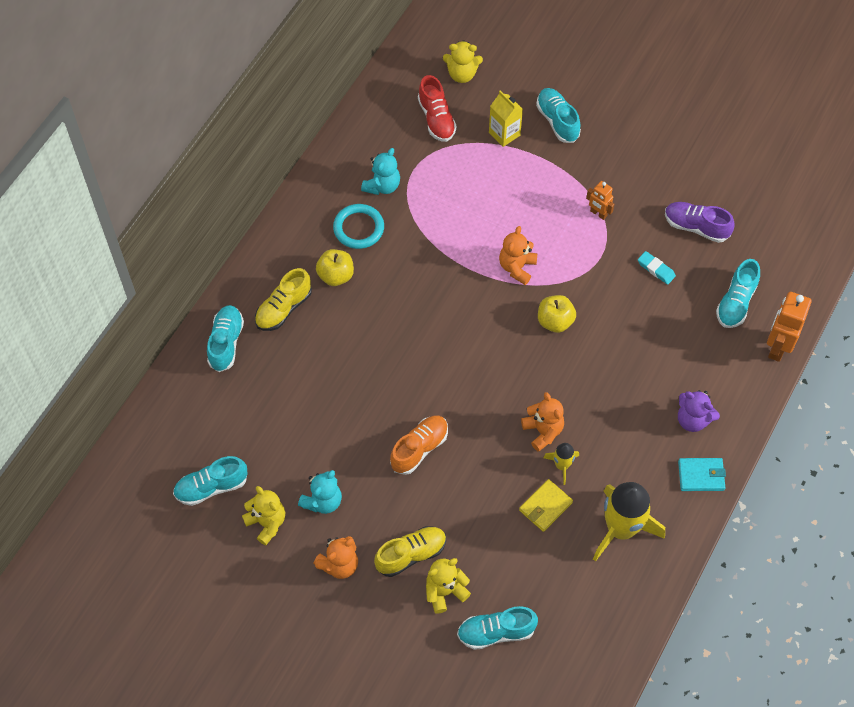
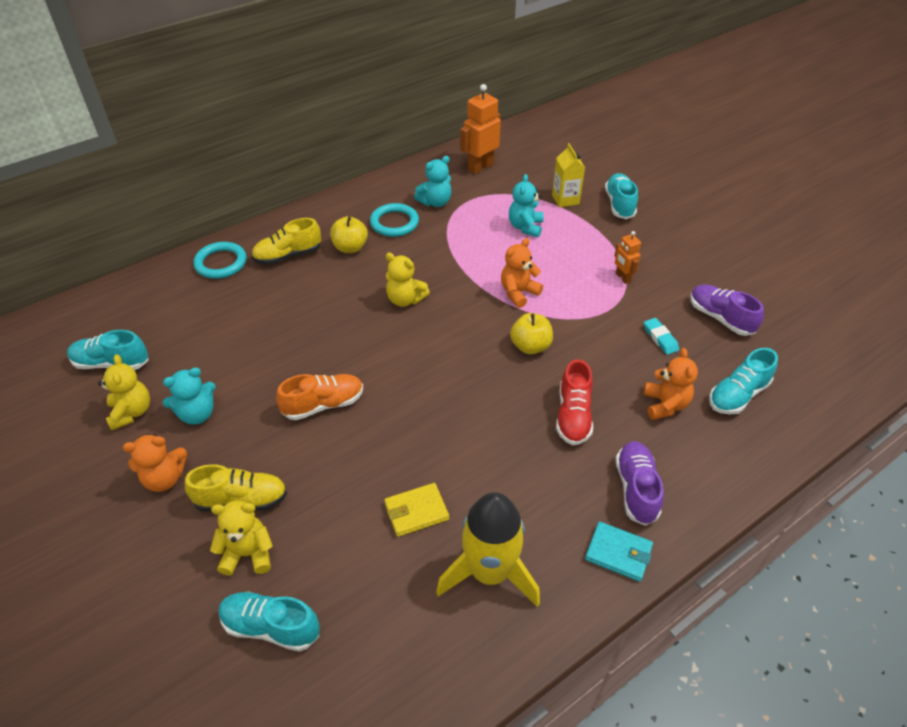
camera: 25 degrees right, 15 degrees down
(226, 343) = (221, 263): turquoise shoe -> turquoise ring
(436, 119) = (512, 174): red shoe -> red shoe (573, 416)
(462, 74) = (552, 154): yellow teddy bear -> yellow teddy bear (405, 299)
(484, 185) = (525, 227): none -> turquoise teddy bear
(543, 431) = (459, 437): orange teddy bear -> orange teddy bear (665, 405)
(562, 465) = (460, 477): yellow rocket -> none
(693, 419) = (636, 489): purple teddy bear -> purple shoe
(777, 347) = (772, 453): orange robot -> orange robot (480, 167)

